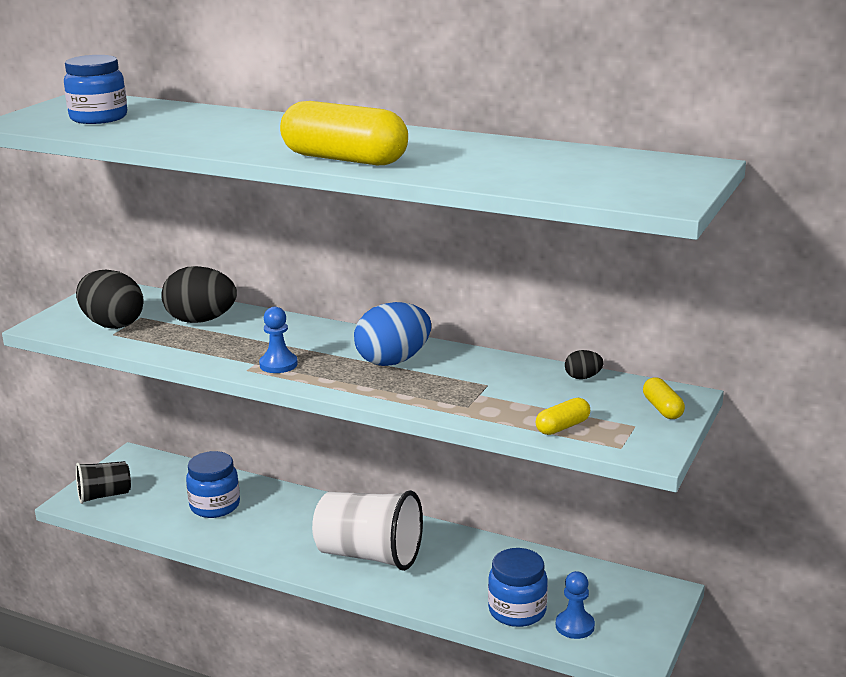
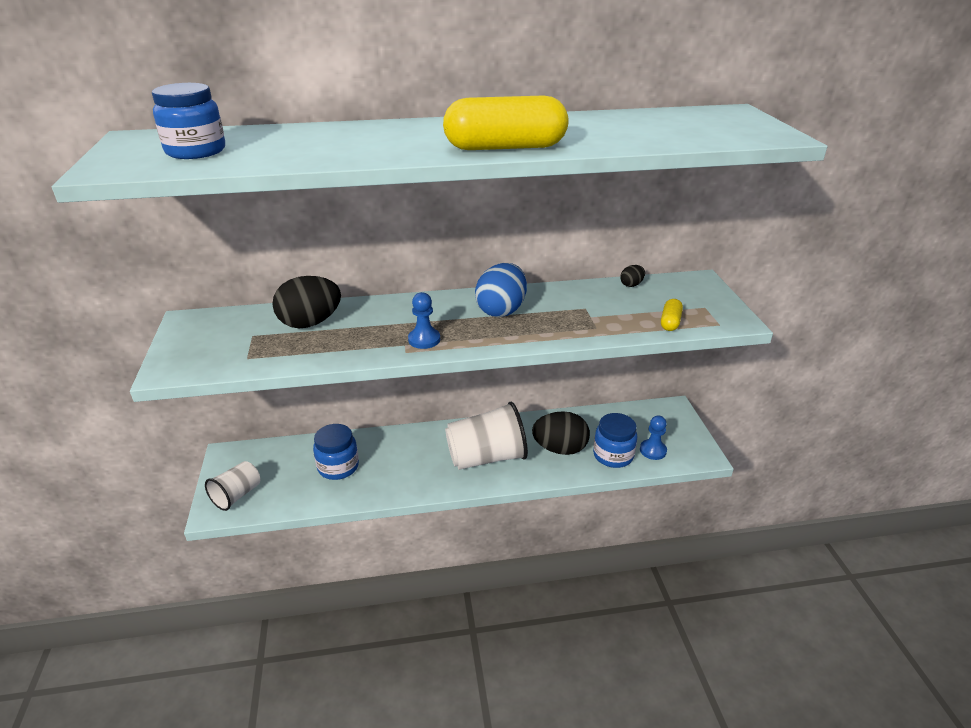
camera: 35 degrees left, 10 degrees up
(104, 495) = (237, 495): black cup -> white cup
(112, 324) = (234, 349): black egg -> black egg (560, 449)
(662, 409) = (702, 291): yellow capsule -> none

